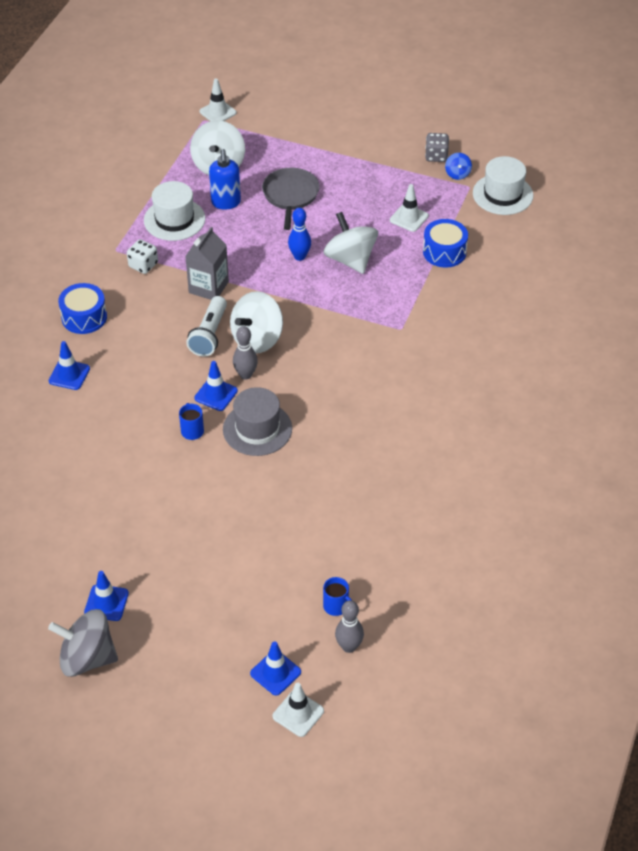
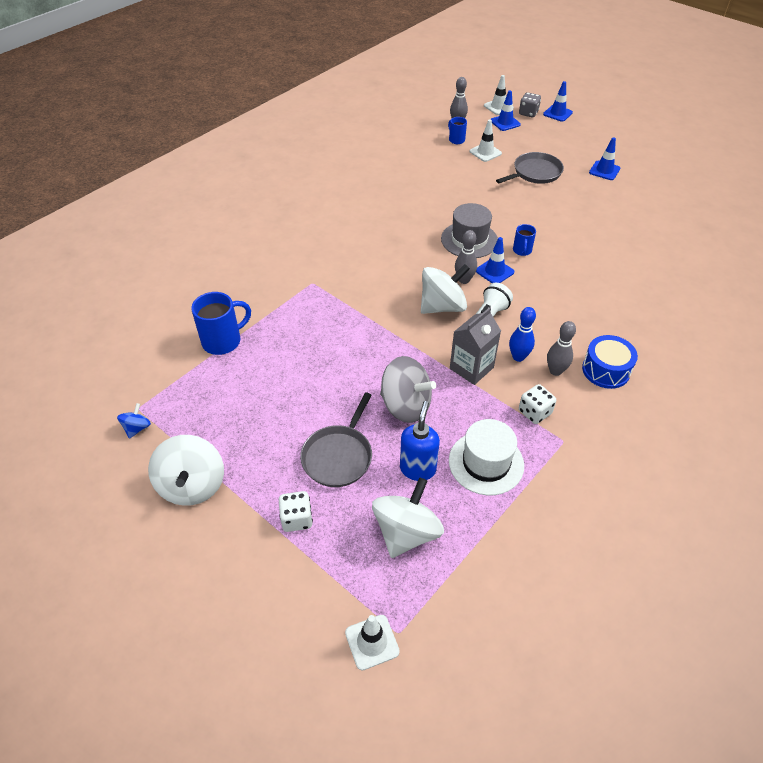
camera: 160 degrees left, 0 degrees up
(69, 375) = (624, 319): blue traffic cone -> blue traffic cone (557, 113)
(87, 658) = (619, 150): grey spinning top -> grey spinning top (405, 405)
(131, 304) = (555, 371): none -> grey bowling pin
(204, 568) = (535, 173): none -> grey pan
(299, 154) = (296, 519): none -> white dice
(299, 256) = (366, 376): blue bowling pin -> blue bowling pin (518, 357)
(350, 259) = (317, 358): white spinning top -> white spinning top (192, 485)
(409, 218) = (229, 388): white traffic cone -> white traffic cone (485, 152)
(436, 156) = (139, 461): grey dice -> grey dice (528, 113)
(444, 252) = (223, 341): blue drum -> blue mug
(502, 194) = (114, 387): white hat -> none

